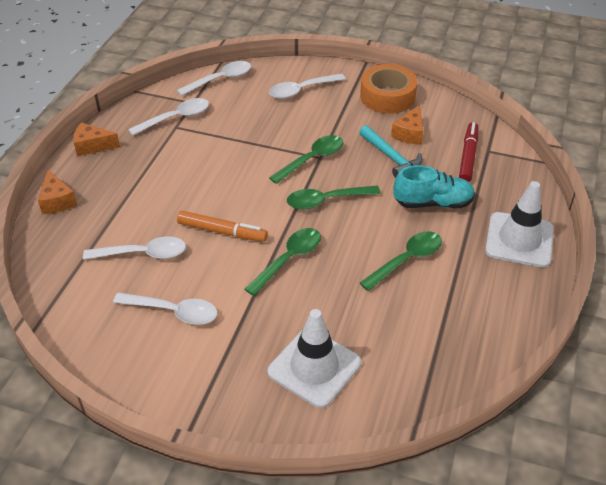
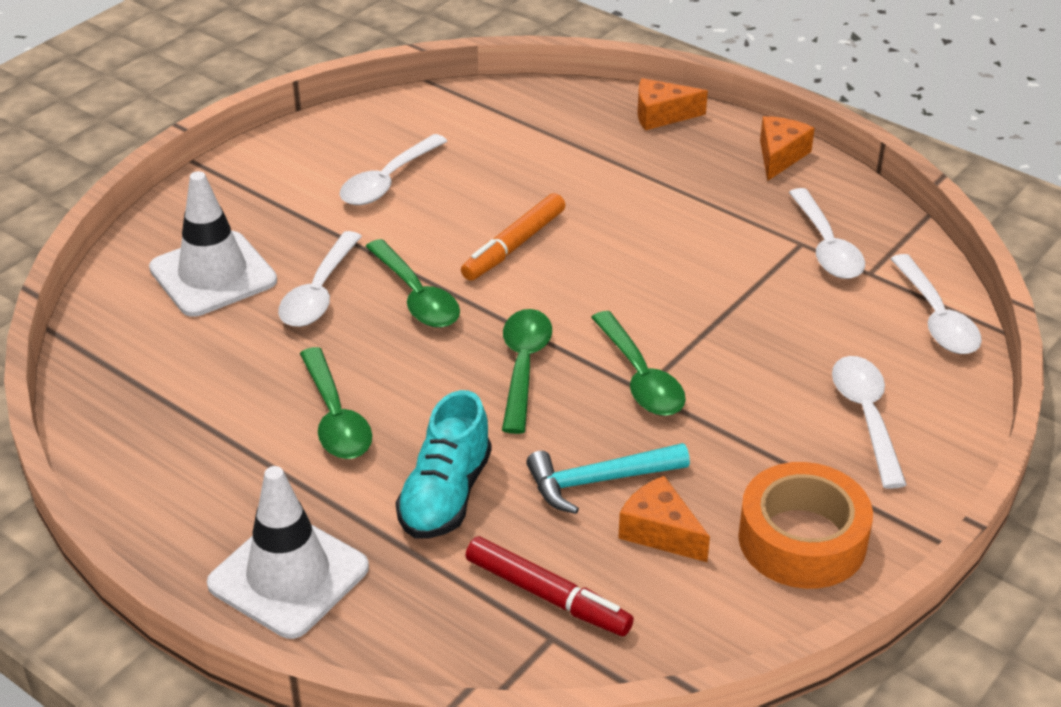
camera: 110 degrees right, 5 degrees down
(143, 254) = (510, 171): white spoon -> white spoon (319, 292)

